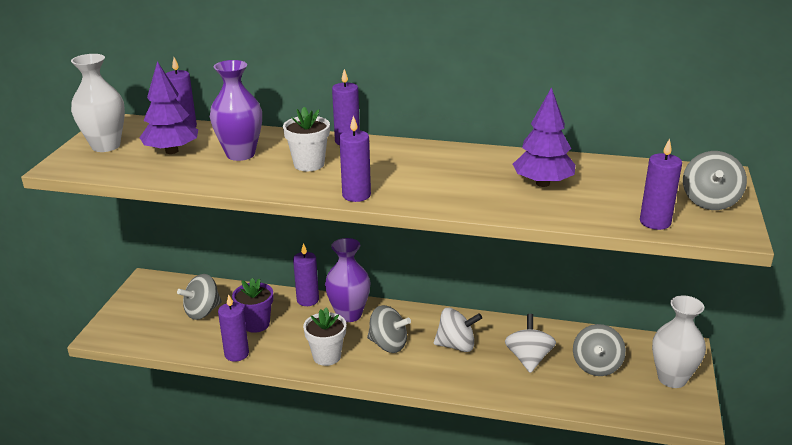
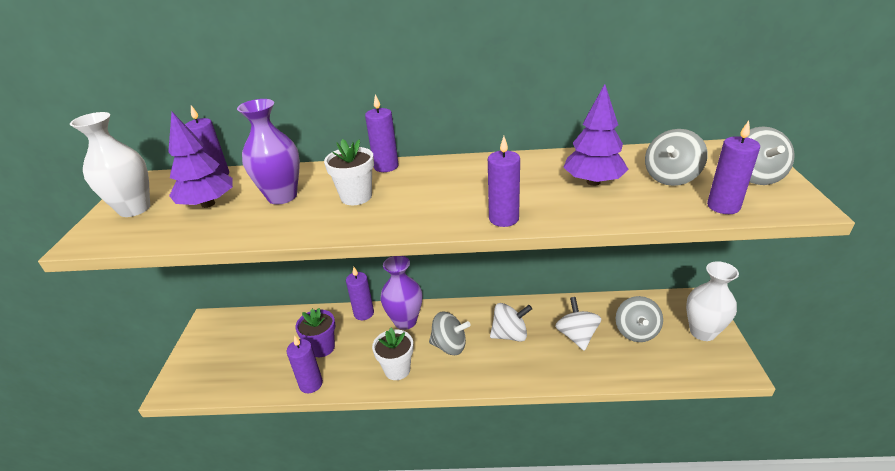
camera: 10 degrees left, 5 degrees up
(202, 312) = (268, 344): grey spinning top -> grey spinning top (671, 177)
(356, 195) = (417, 224): purple candle -> purple candle (503, 219)

